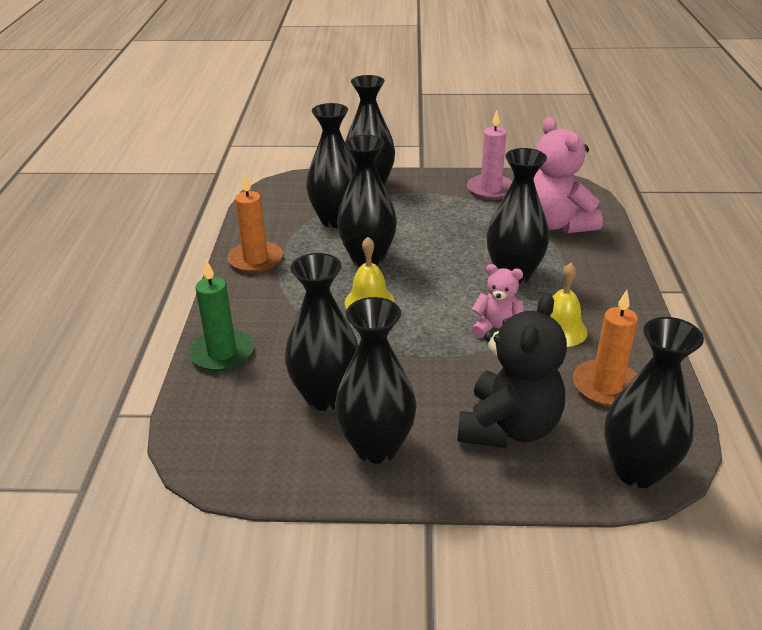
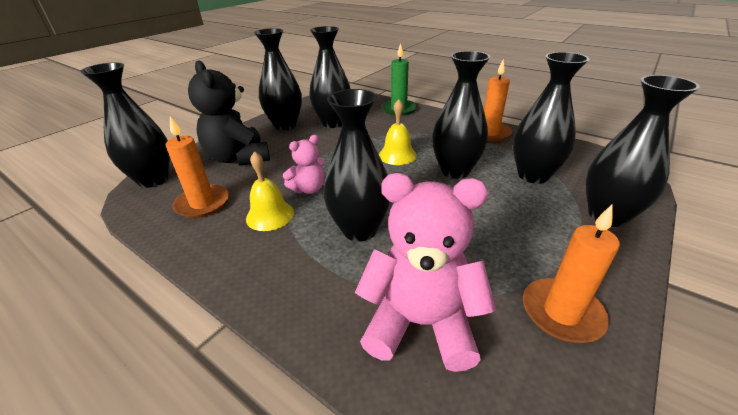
camera: 125 degrees right, 0 degrees up
(490, 189) = (561, 312): pink candle -> orange candle

